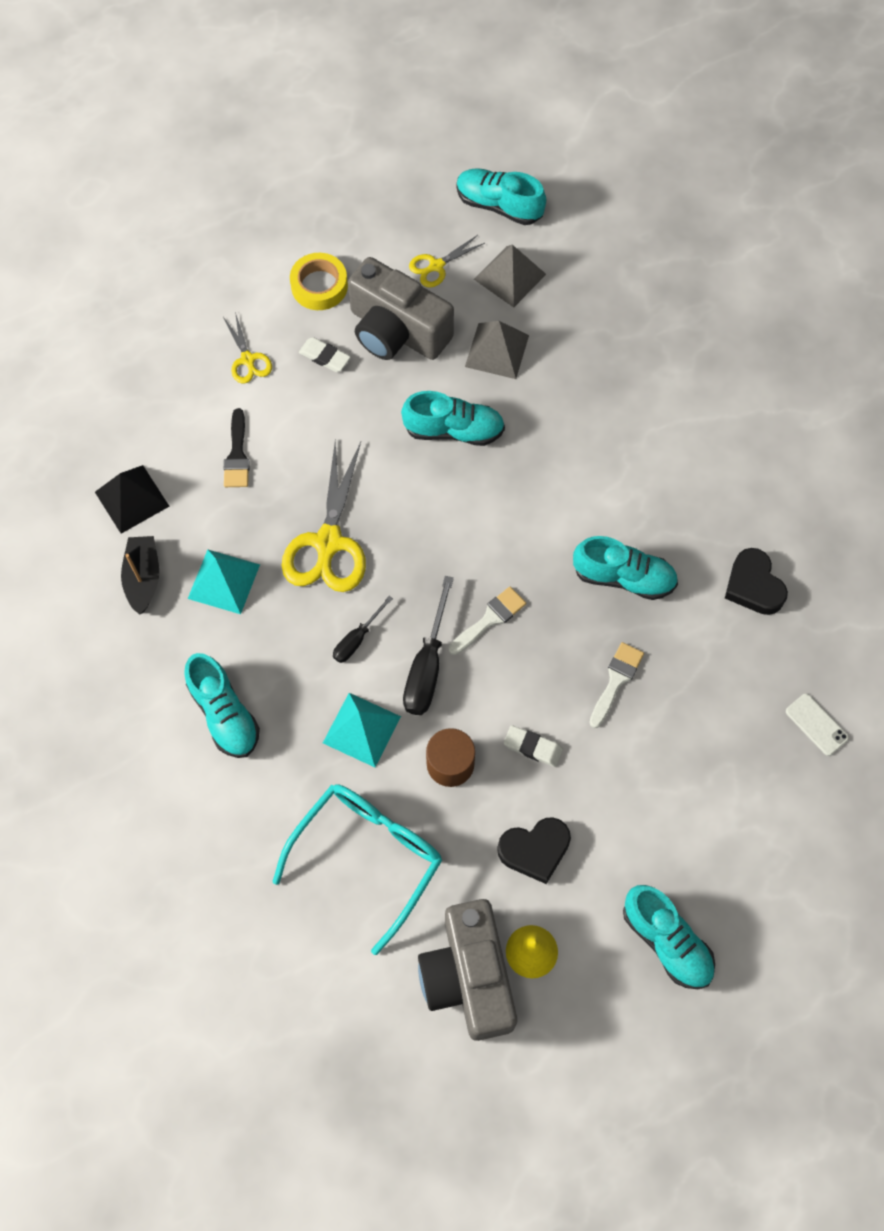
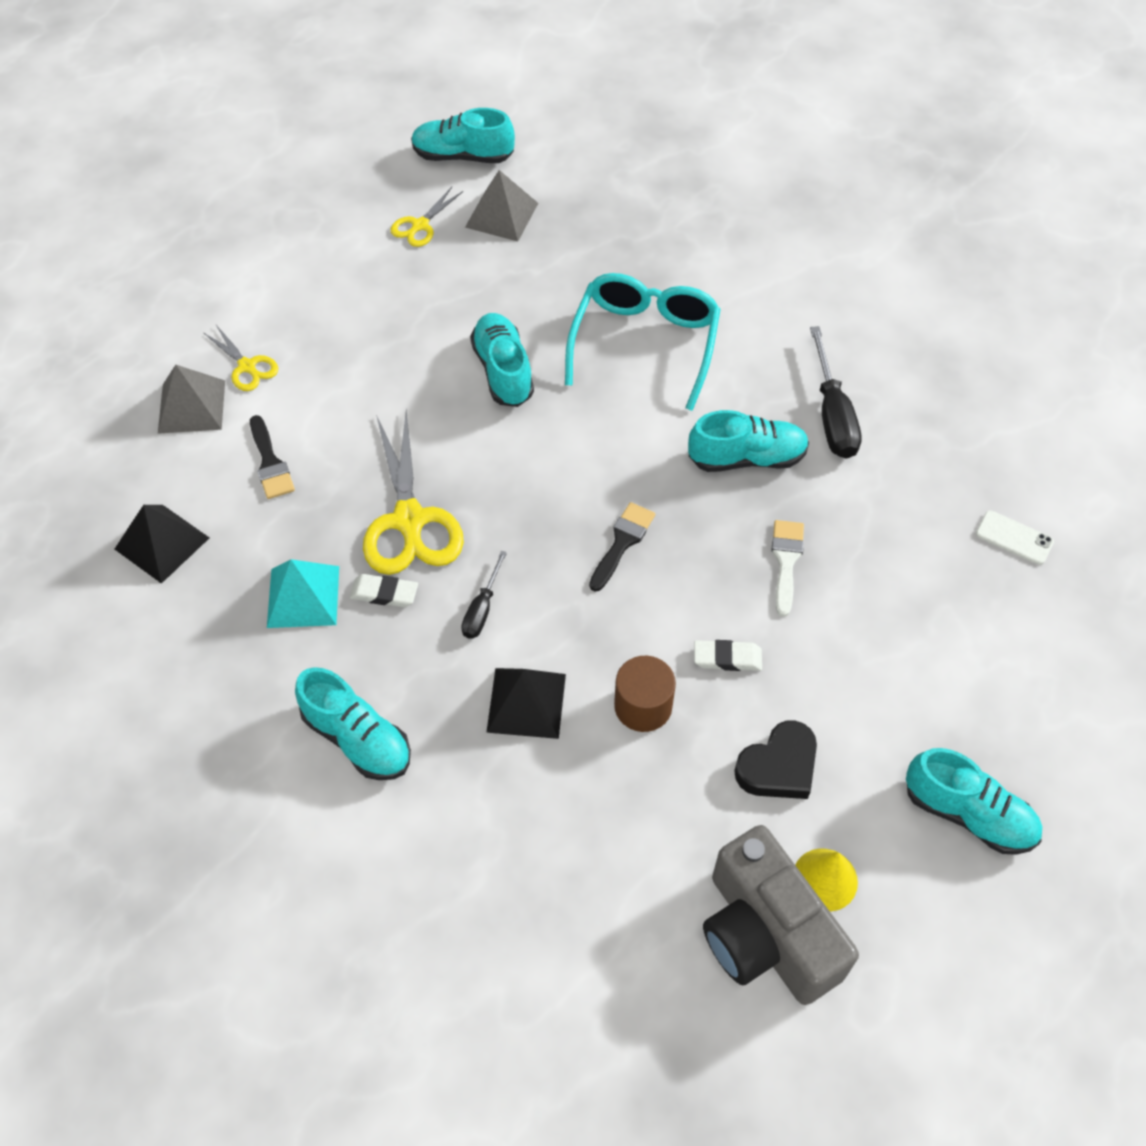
camera: 20 degrees left, 10 degrees down
(143, 578) = (205, 622): black boat -> none
(319, 286) = (300, 276): yellow tape -> none
(324, 357) = (333, 341): white eraser -> white eraser (384, 593)
(361, 729) = (526, 702): turquoise pyramid -> black pyramid
(368, 856) = (591, 840): turquoise glasses -> turquoise glasses (645, 343)
(396, 331) = (402, 295): grey camera -> none
(427, 666) = (573, 612): black screwdriver -> black screwdriver (832, 415)
(454, 430) = (503, 371): turquoise shoe -> turquoise shoe turned 90 degrees counterclockwise
(490, 619) = (622, 542): white brush -> black brush
(497, 351) = (517, 285): grey pyramid -> grey pyramid (191, 406)
(753, 585) = (884, 425): black heart -> none

